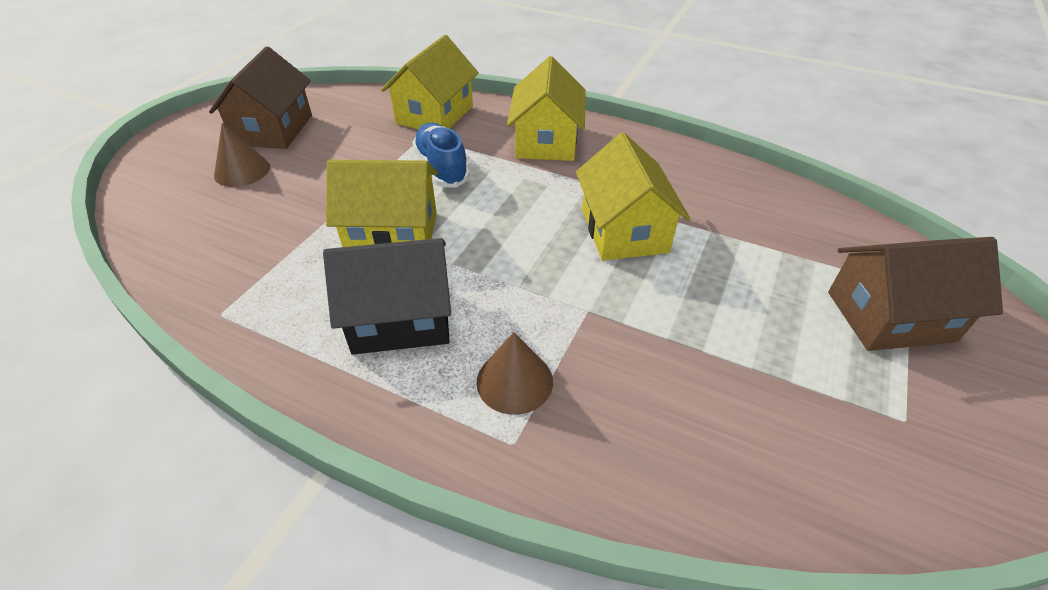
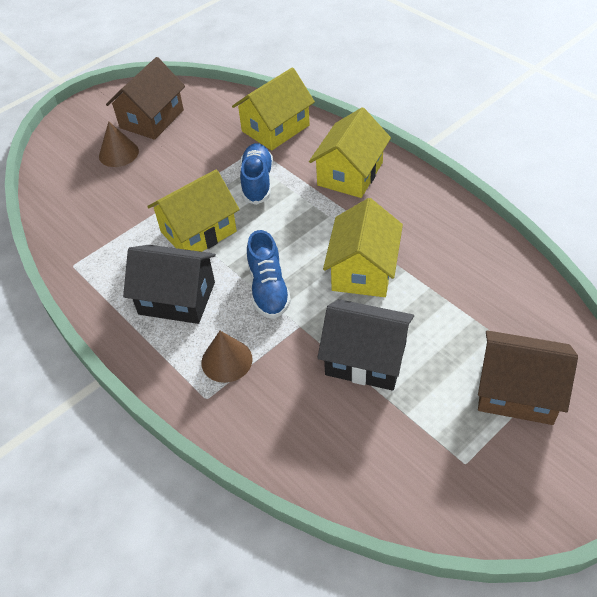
camera: 25 degrees right, 5 degrees up
(392, 233) = (198, 231): yellow house -> yellow house turned 60 degrees counterclockwise
(521, 277) = (268, 289): none -> blue shoe
(695, 327) = (366, 359): none -> black house

